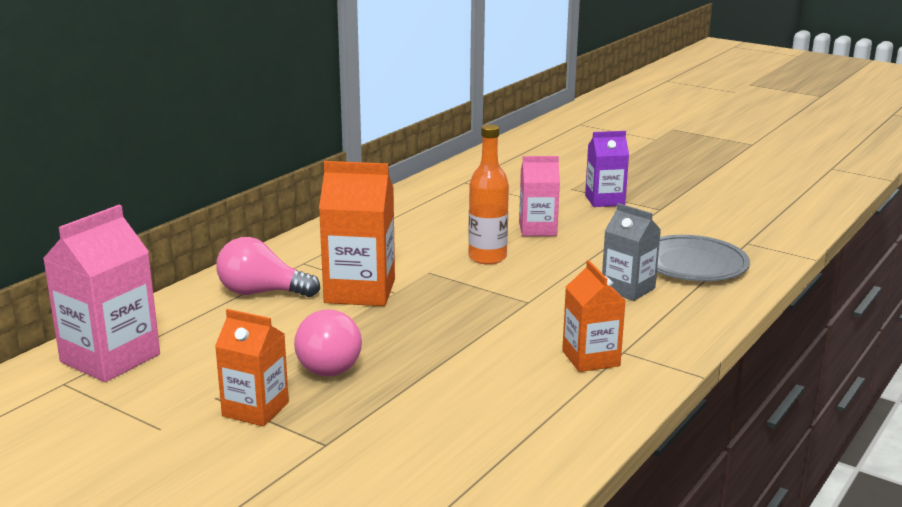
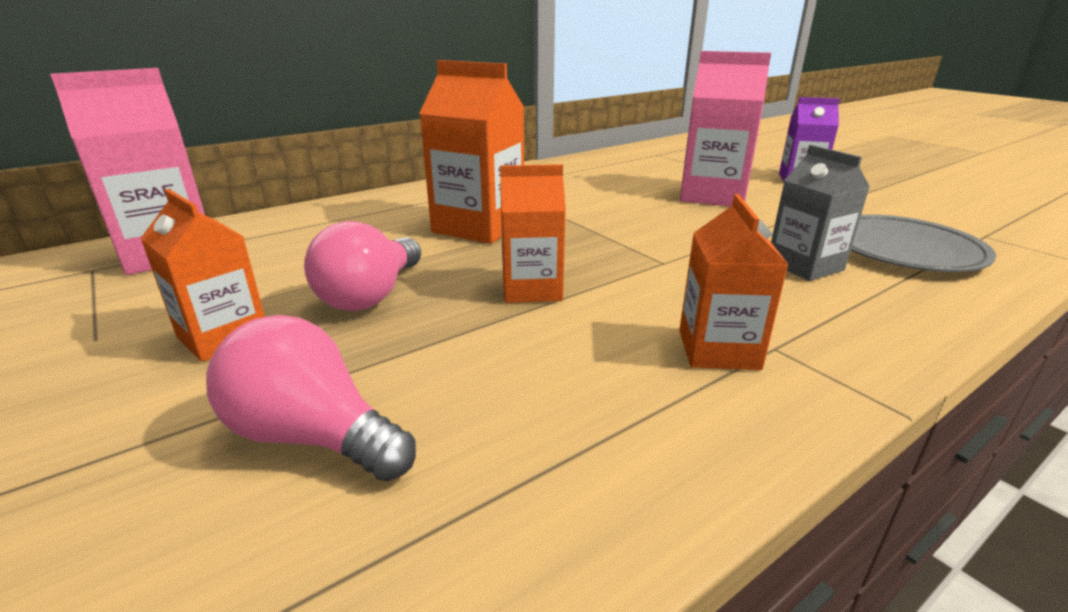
camera: 20 degrees right, 5 degrees up
(261, 293) = (382, 215): pink light bulb -> pink light bulb (312, 436)
(445, 338) = (531, 289): none -> orange carton
(487, 257) = (641, 213): orange bottle -> none
(537, 229) = (712, 195): pink carton -> pink carton, size x1.55

